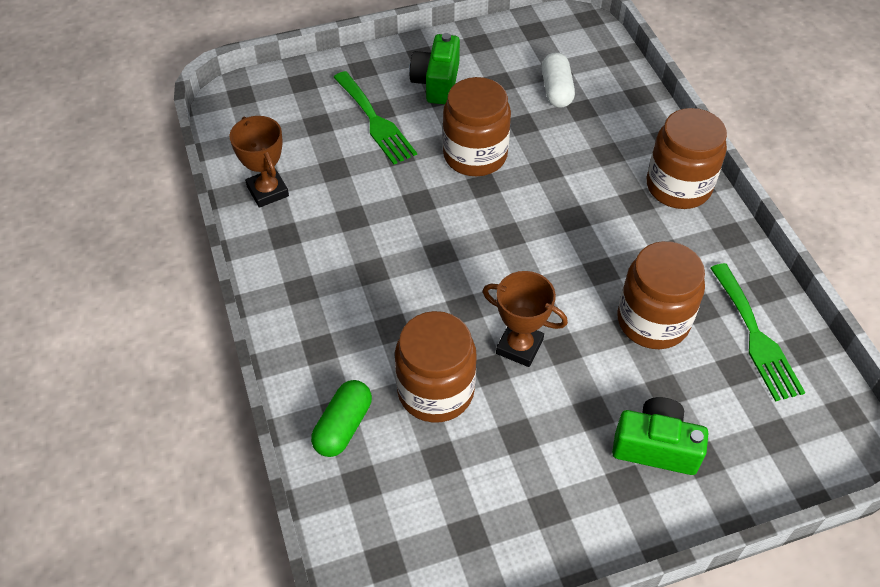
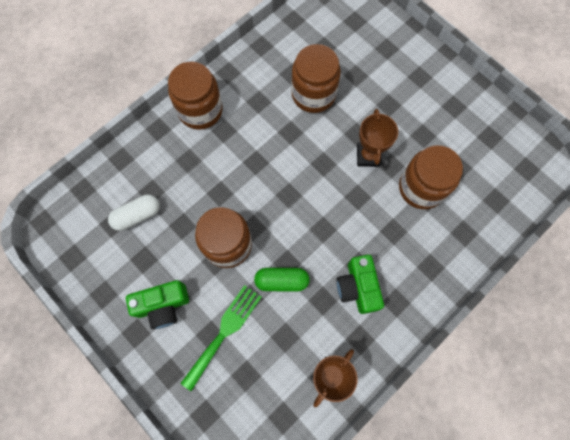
camera: 115 degrees left, 20 degrees up
(343, 426) = (471, 226): green capsule -> green capsule (282, 281)
(655, 447) = (392, 70): green camera -> green camera (358, 287)
(756, 337) = (298, 43): green fork -> none

